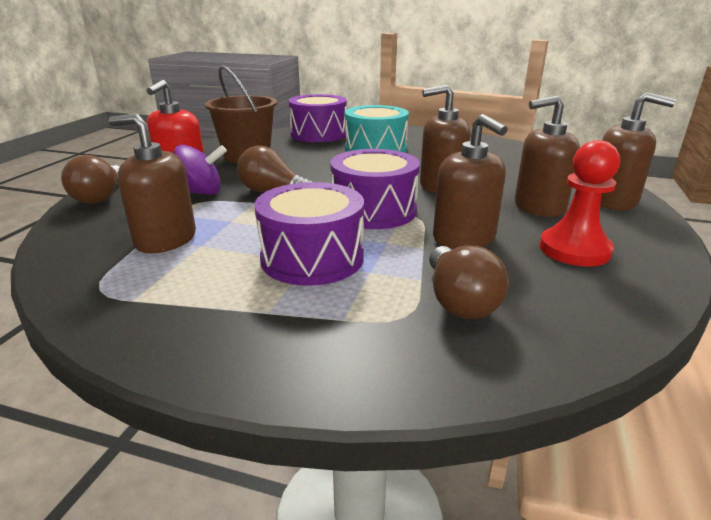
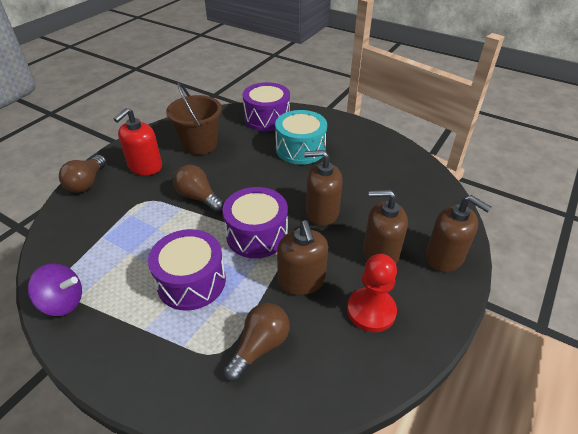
camera: 15 degrees right, 15 degrees up
(165, 240) = (111, 242): brown soap dispenser -> none
(200, 193) = (150, 190): purple spinning top -> purple spinning top (63, 302)
(459, 301) = (260, 346): brown light bulb -> brown light bulb turned 150 degrees counterclockwise

